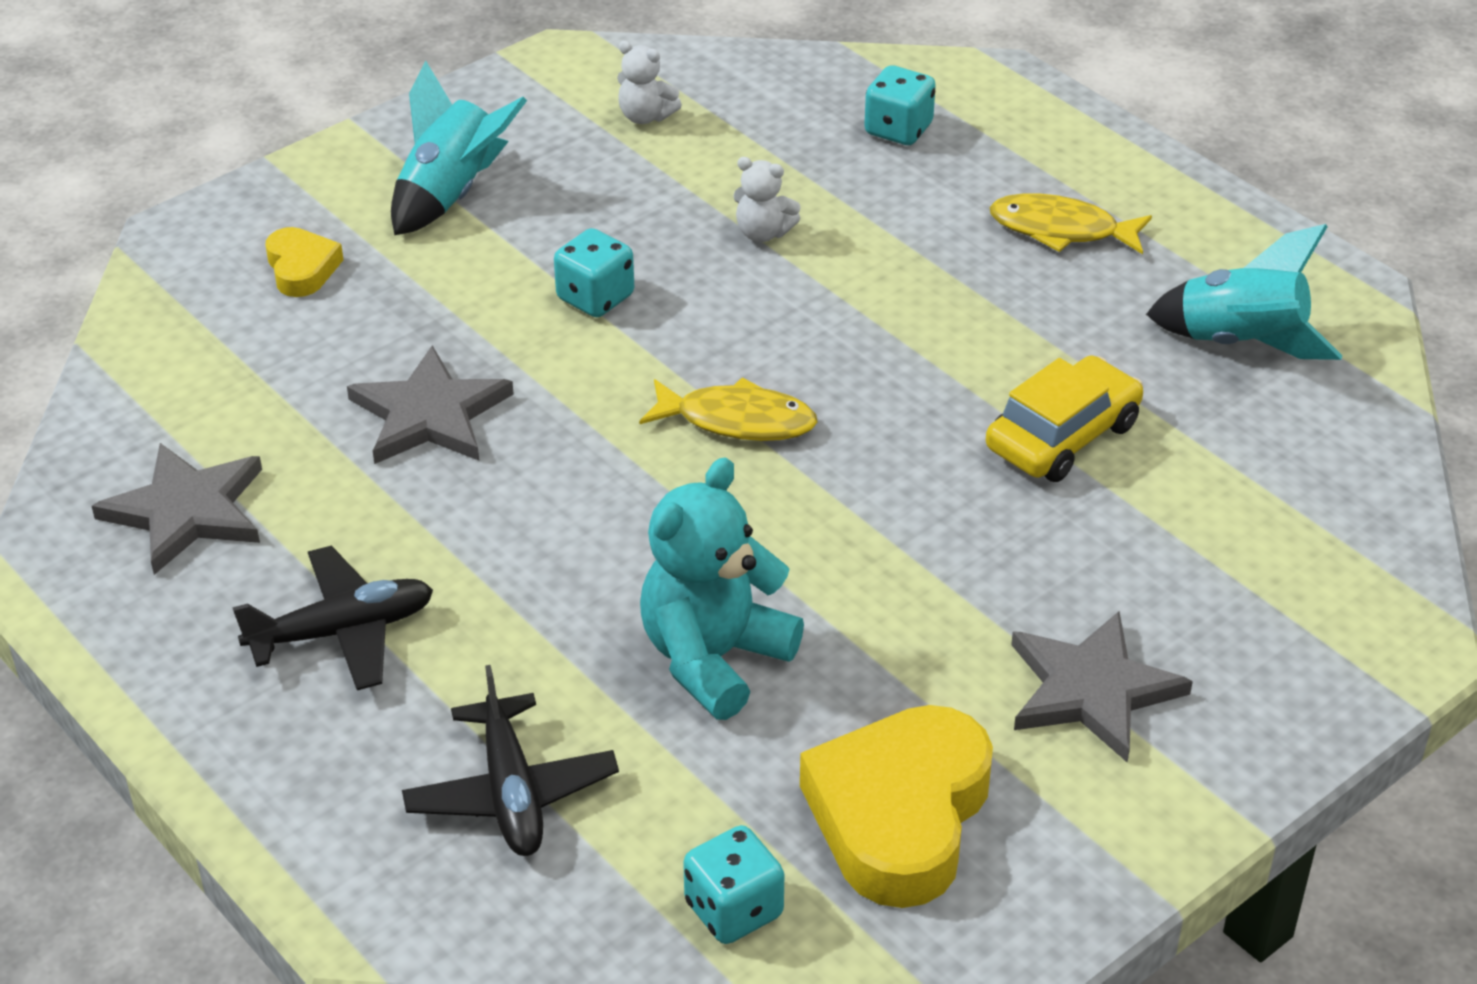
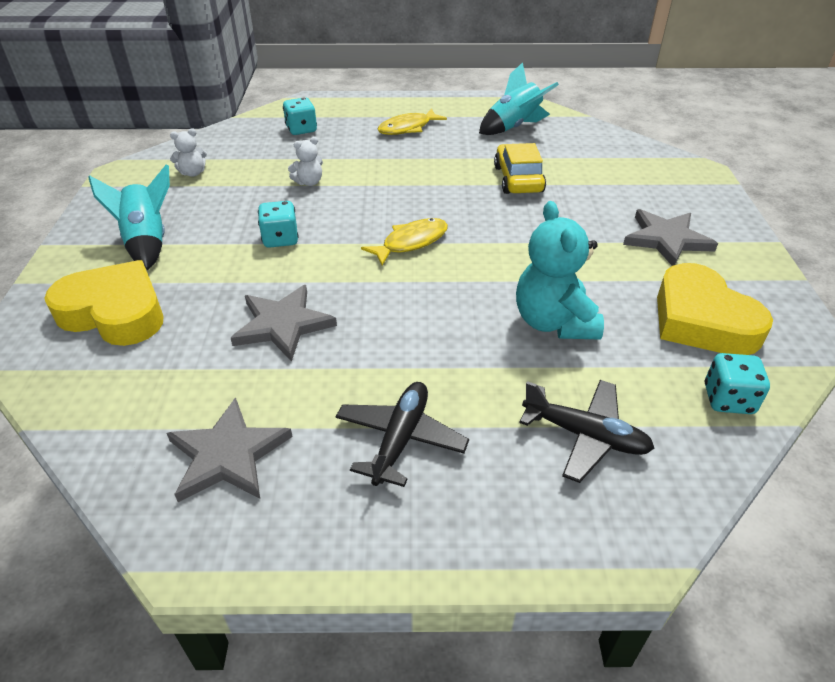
camera: 50 degrees left, 0 degrees up
(302, 268) = (115, 312): yellow heart -> yellow heart, size x2.00

